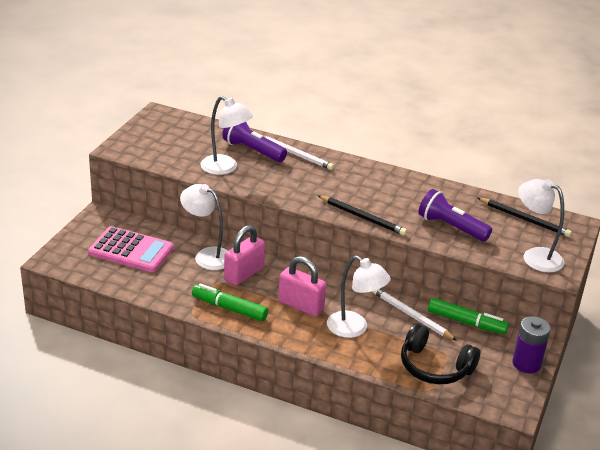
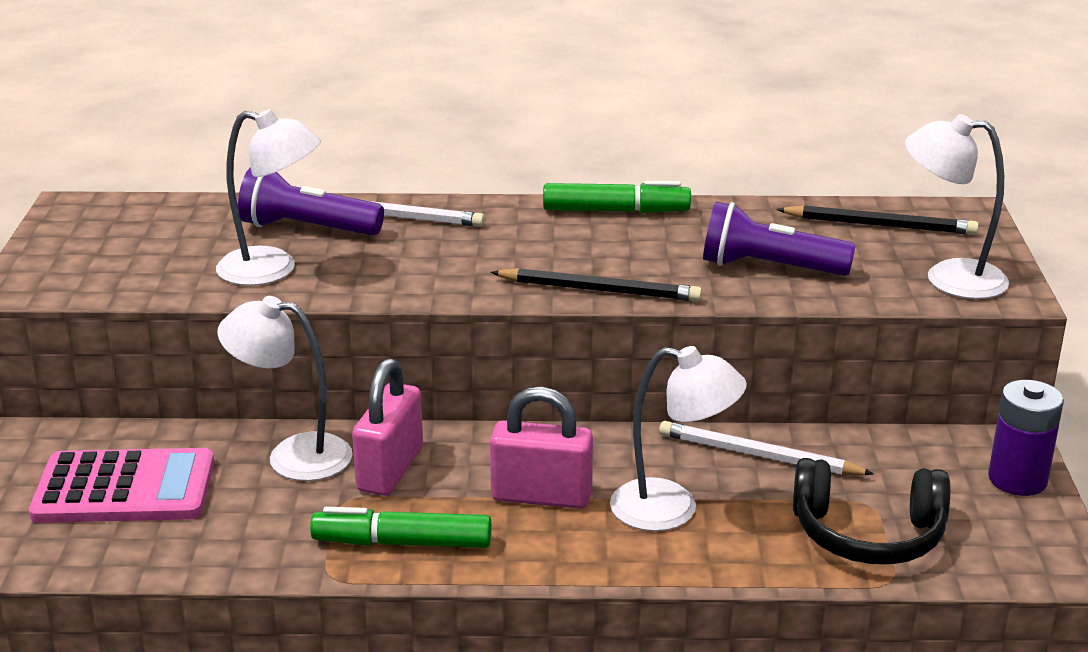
camera: 20 degrees left, 5 degrees down
(466, 322) = (862, 439): green marker -> green marker (616, 211)

